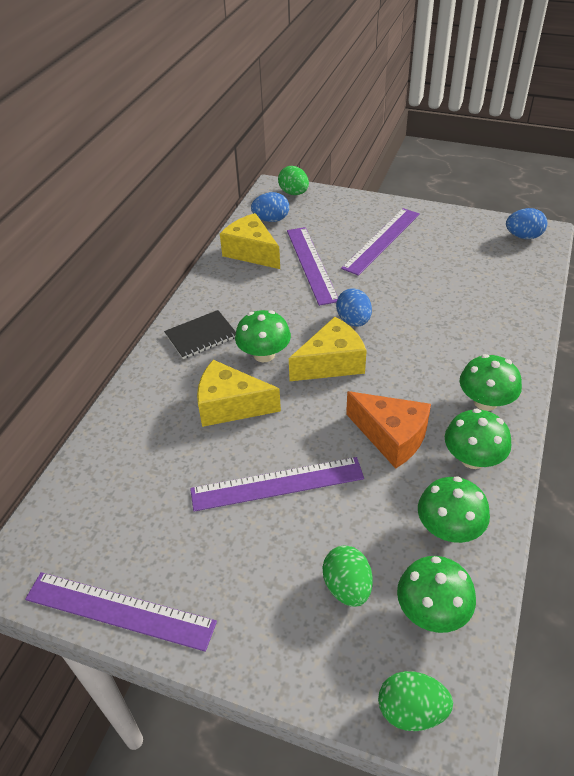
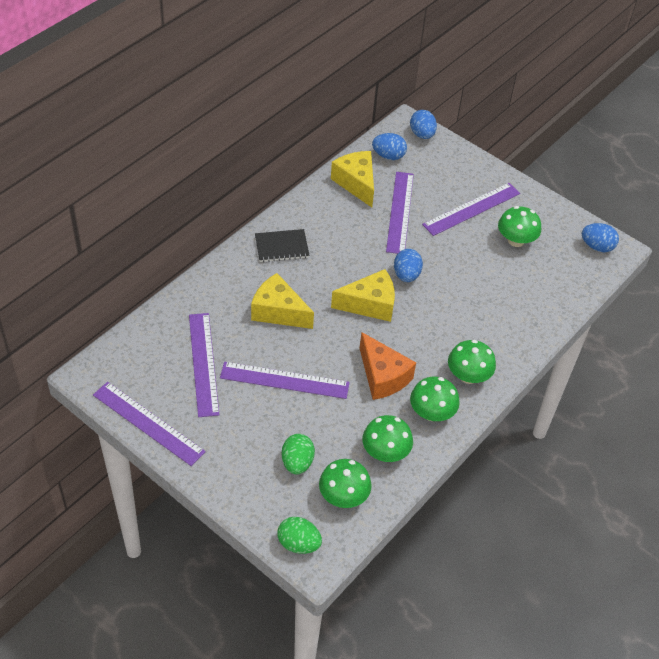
camera: 15 degrees right, 5 degrees up
(164, 500) = (203, 363): none -> purple ruler
(264, 354) = (322, 279): green mushroom -> green mushroom (516, 240)
(294, 193) = (422, 134): green egg -> blue egg

